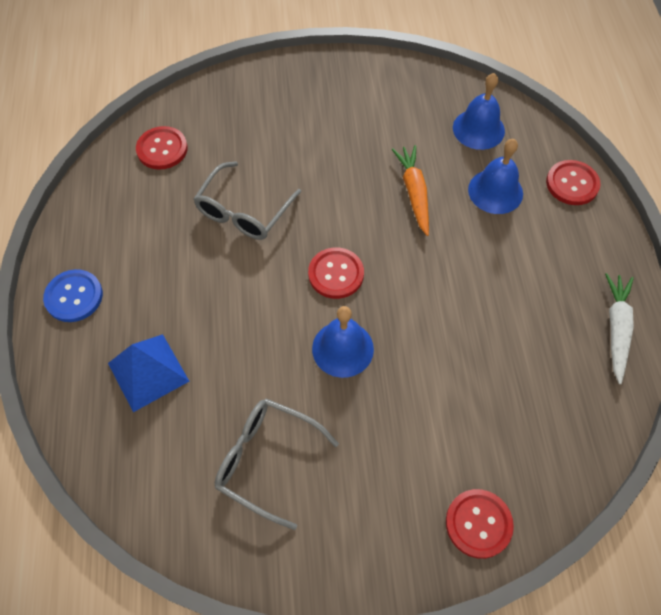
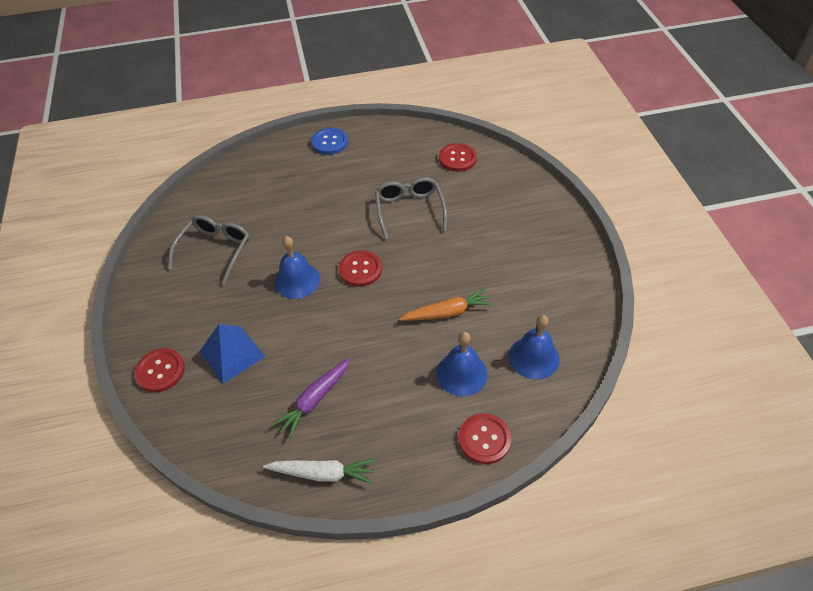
camera: 85 degrees right, 10 degrees down
(148, 372) = (278, 185): blue pyramid -> blue pyramid (232, 354)
(244, 211) = (409, 210): grey glasses -> grey glasses turned 60 degrees clockwise
(526, 334) = (314, 400): none -> purple carrot

